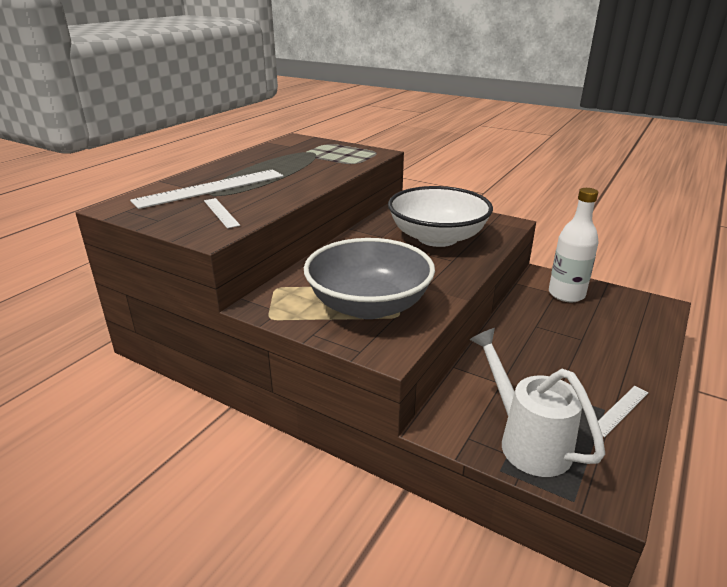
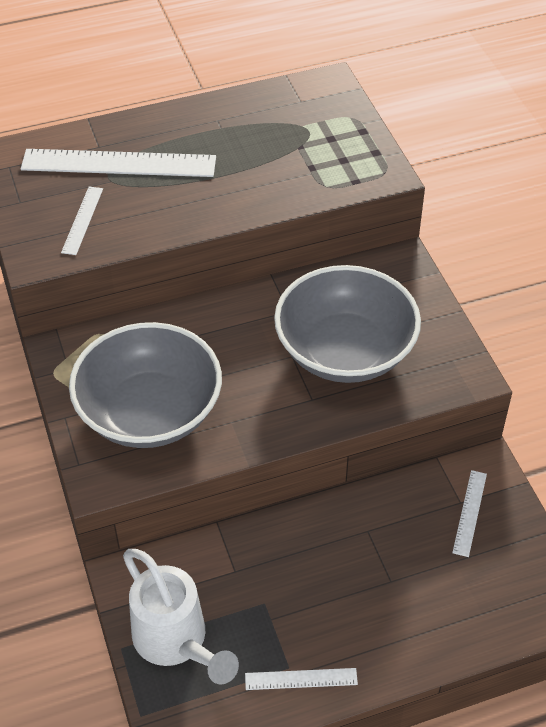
camera: 40 degrees right, 20 degrees up
(437, 238) = (345, 351): white bowl -> grey bowl
(527, 441) = (176, 642): white watering can -> white watering can turned 135 degrees clockwise
(566, 294) = (470, 512): white bottle -> white ruler

